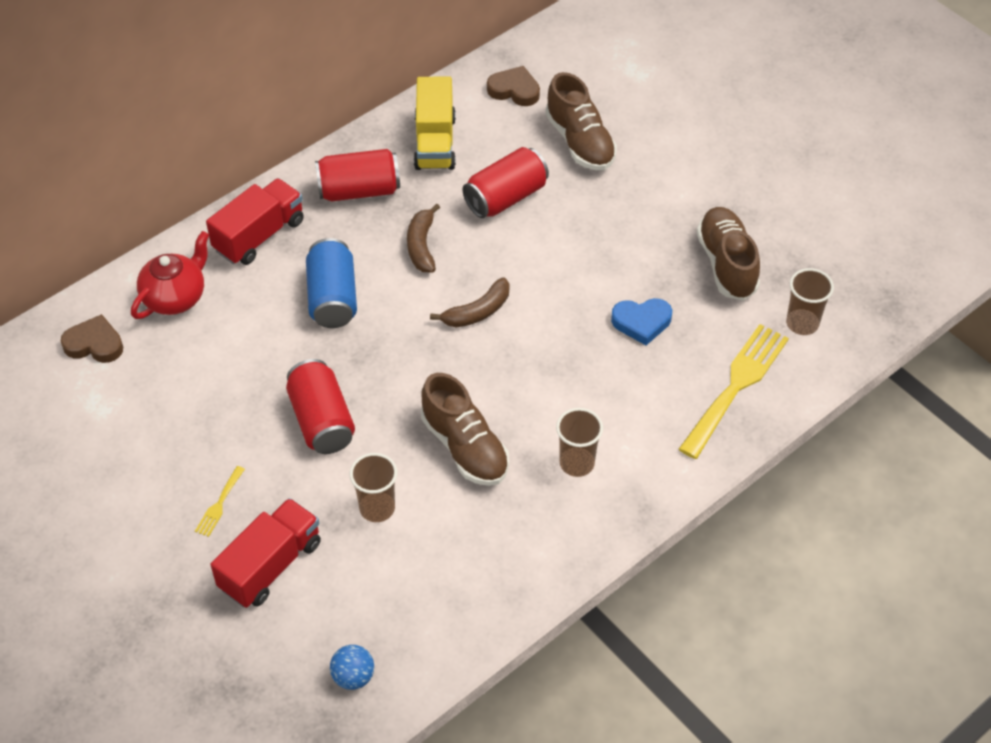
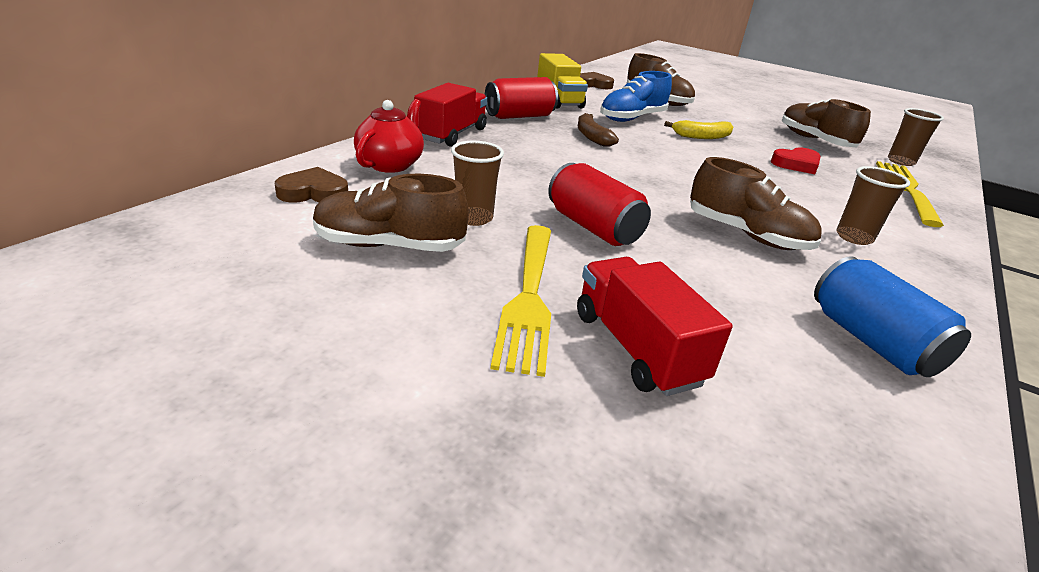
camera: 20 degrees left, 20 degrees down
(137, 428) = (390, 245): none -> brown shoe
(219, 504) = (529, 298): yellow fork -> yellow fork, size x2.28
(270, 565) = (636, 348): red truck -> red truck turned 45 degrees counterclockwise
(333, 298) = (541, 160): blue can -> blue can (872, 341)
(353, 677) = (861, 461): blue ball -> none
(377, 508) = (710, 284): brown cup -> brown cup (474, 218)
(477, 312) = (669, 163): brown banana -> none
(506, 197) = (632, 118): red can -> blue shoe
(567, 249) = (701, 136): none -> yellow banana
(641, 322) = (796, 164): blue heart -> red heart

